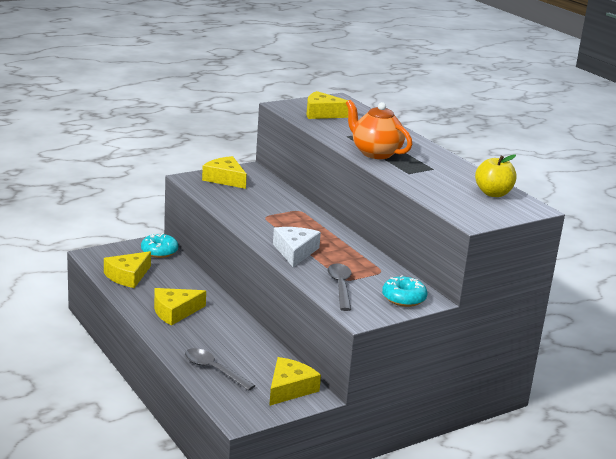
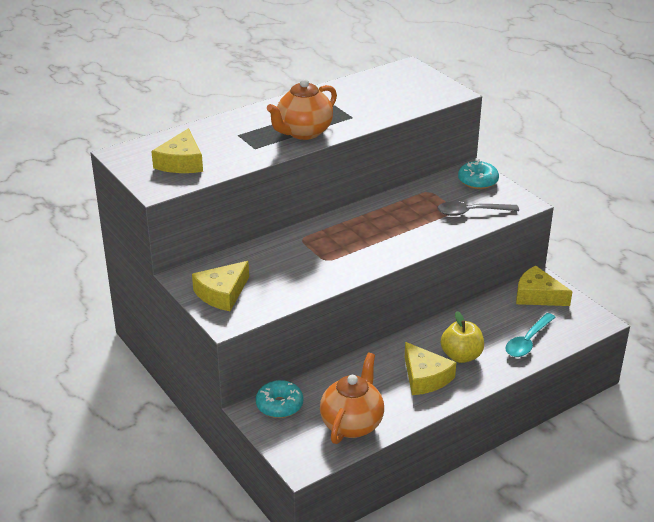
camera: 90 degrees left, 10 degrees up
(128, 276) = (352, 424): yellow cheese -> orange teapot
(214, 370) = (528, 341): grey spoon -> turquoise spoon
(295, 251) = (408, 238): white cheese -> none
(493, 193) = (385, 80): yellow apple -> yellow apple (461, 356)

